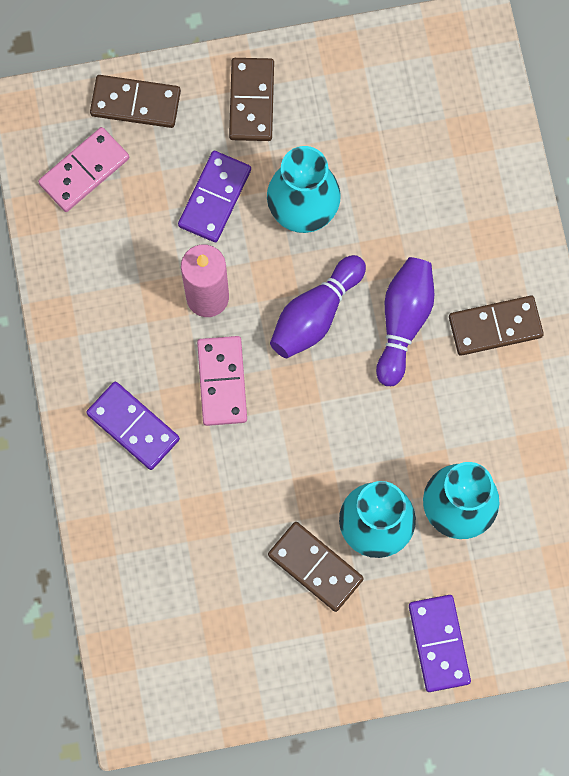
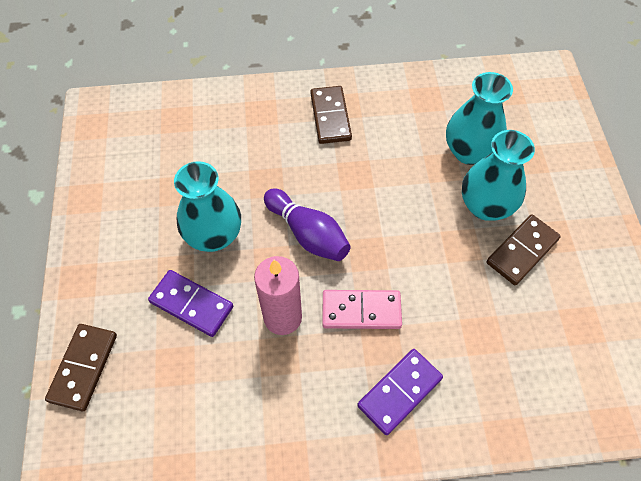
camera: 85 degrees left, 15 degrees down
(84, 171) = (140, 422): pink domino -> none
(251, 101) = (109, 268): brown domino -> none
(403, 322) = (321, 173): purple bowling pin -> none
(438, 643) = (575, 172): purple domino -> none

